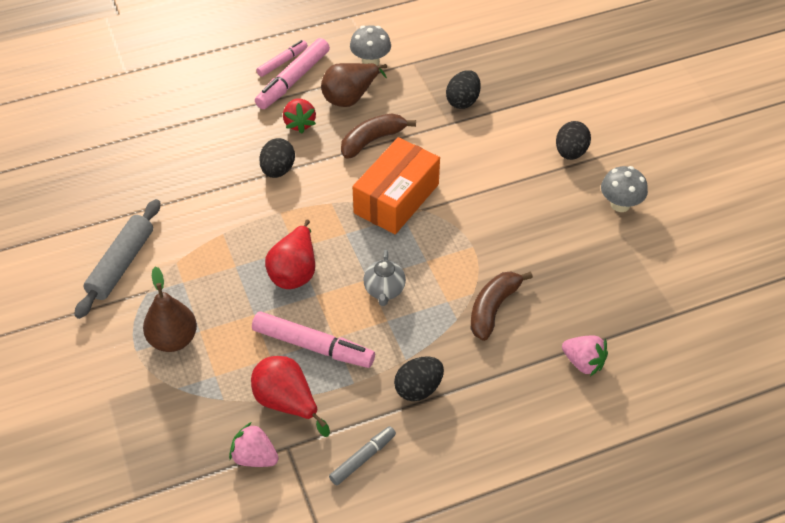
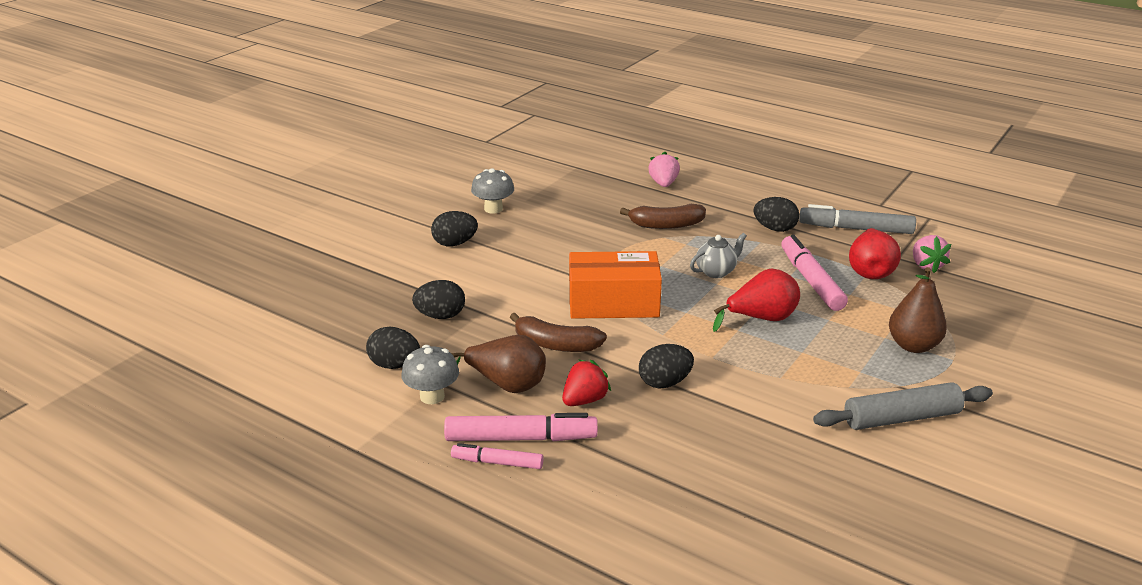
camera: 125 degrees left, 20 degrees down
(363, 458) = (855, 229): grey marker -> grey marker, size x1.69
(421, 58) = (394, 365): none -> black egg

